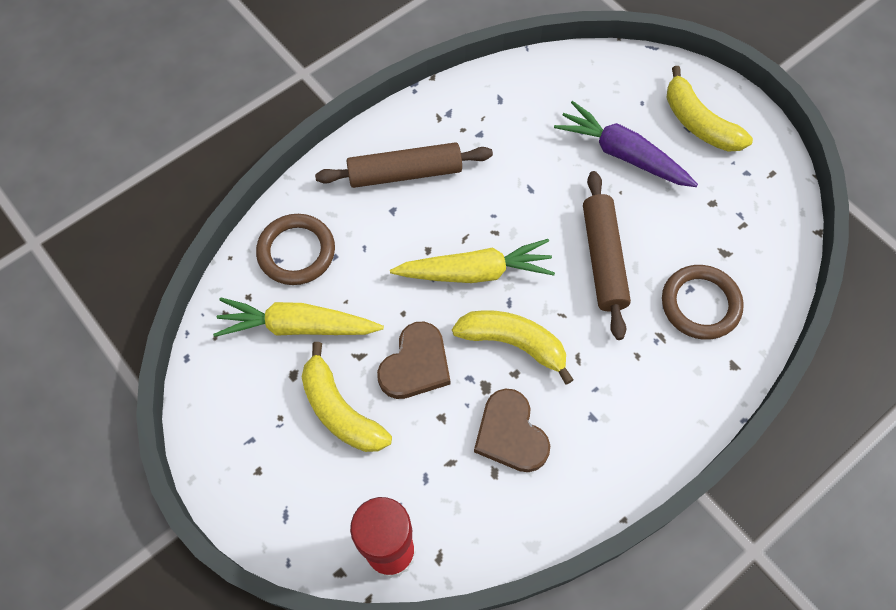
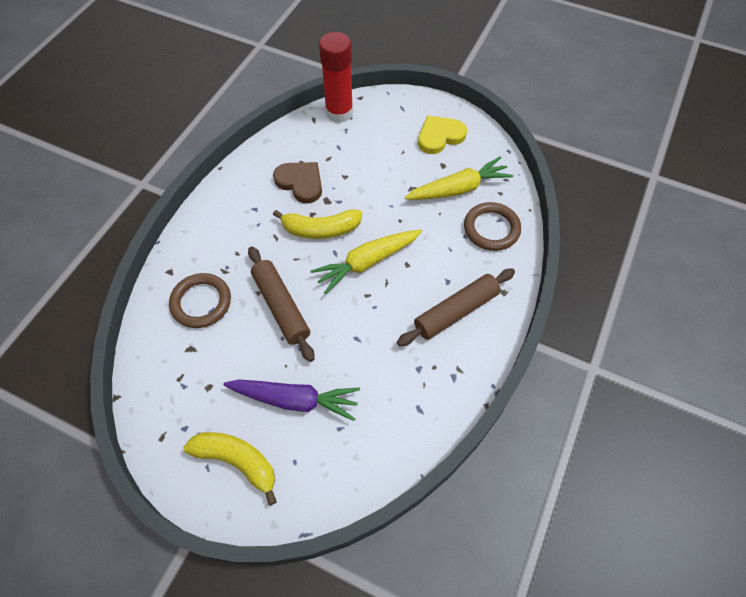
camera: 155 degrees right, 5 degrees down
(264, 428) = (440, 136): none -> yellow heart
(340, 410) = (404, 158): yellow banana -> none
(415, 364) = (375, 196): brown heart -> none

